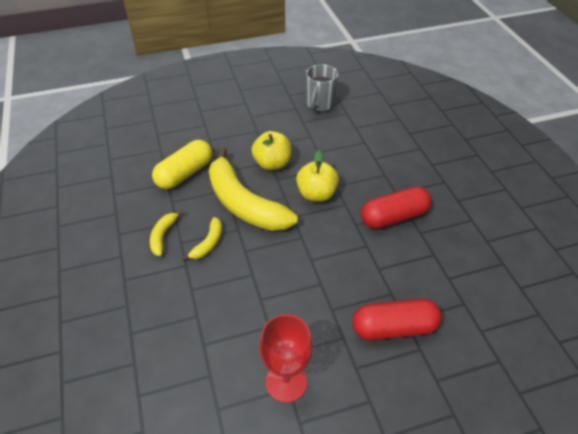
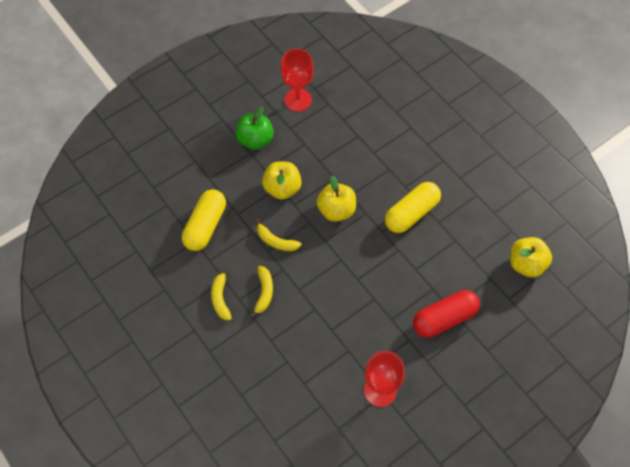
camera: 20 degrees left, 15 degrees up
(244, 203) = (276, 241): yellow banana -> yellow banana, size x0.44
(266, 123) = (255, 140): none -> green apple
(320, 104) = (298, 100): grey mug -> red goblet
(394, 217) = (411, 213): red capsule -> yellow capsule
(512, 301) = (526, 264): none -> yellow apple

